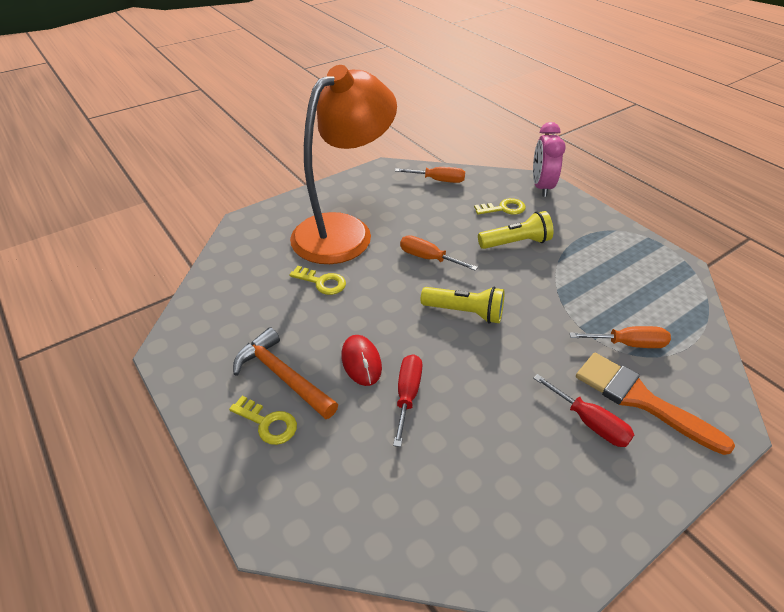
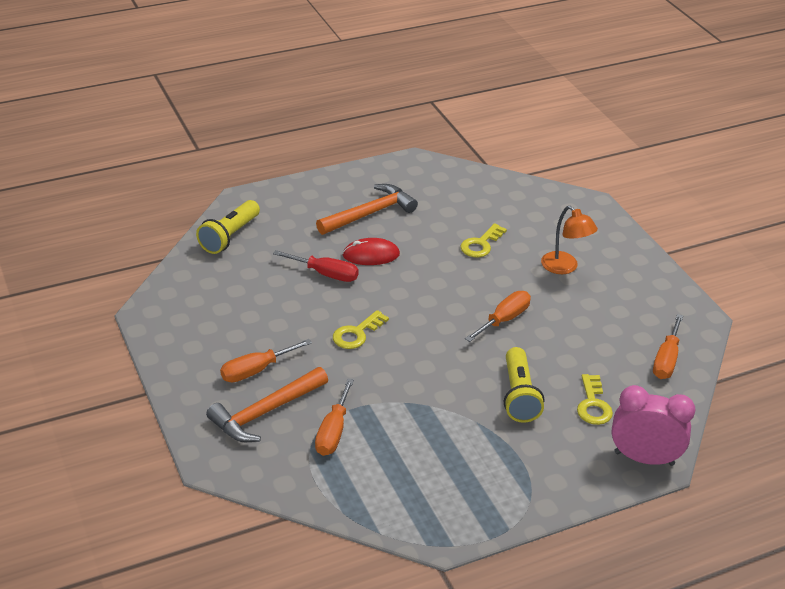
camera: 100 degrees right, 5 degrees down
(268, 423) = (326, 204): yellow key -> yellow key (357, 333)
(344, 230) = (564, 267): orange lamp -> orange lamp, size x0.41
(465, 312) = (412, 328): yellow flashlight -> yellow flashlight (229, 236)
(590, 423) = (256, 370): red screwdriver -> orange screwdriver
(640, 399) = (265, 412): orange brush -> orange hammer

